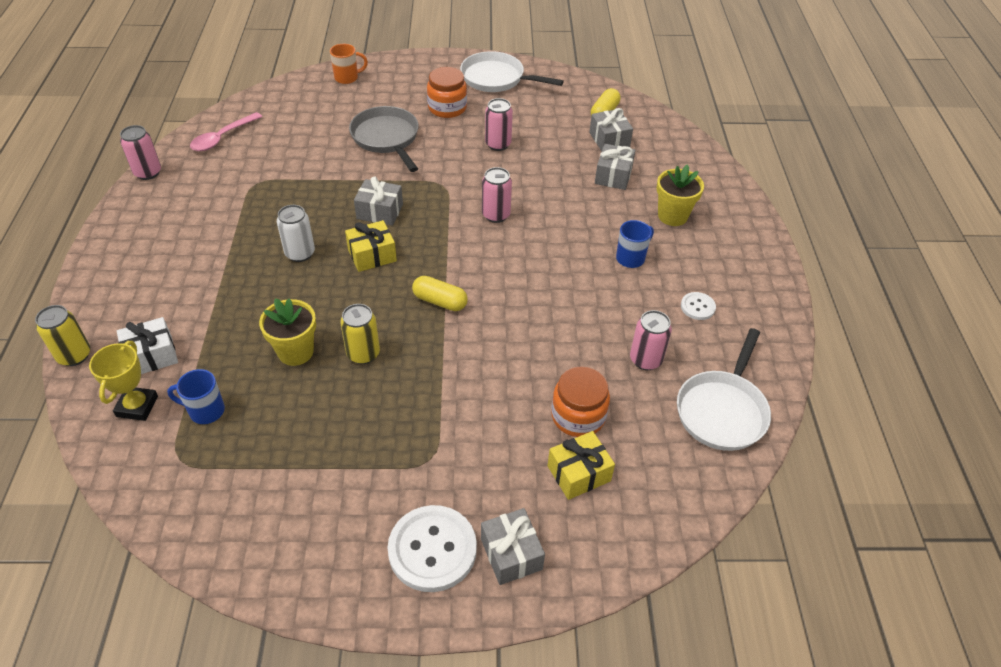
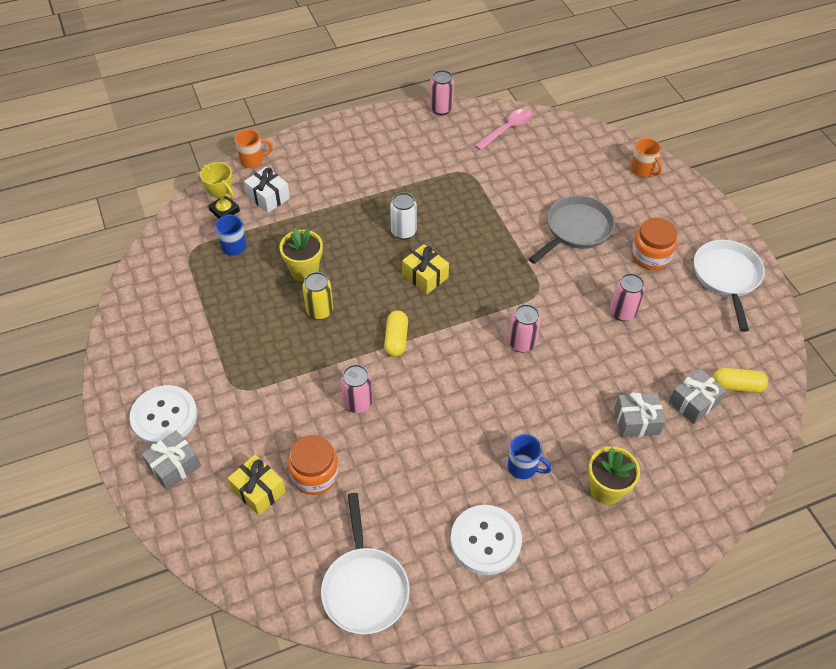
camera: 70 degrees right, 5 degrees up
(74, 355) = (252, 160): yellow can -> orange mug
(137, 406) = (224, 210): yellow trophy -> yellow trophy turned 60 degrees clockwise
(222, 137) = (507, 129): pink spoon -> pink spoon turned 120 degrees clockwise
(380, 211) = (479, 261): grey gift -> none
(645, 360) = (398, 511): pink can -> pink can (357, 403)
(697, 307) = (485, 540): white button -> white button, size x2.02
(722, 410) = (364, 588): white pan -> white pan turned 105 degrees counterclockwise

